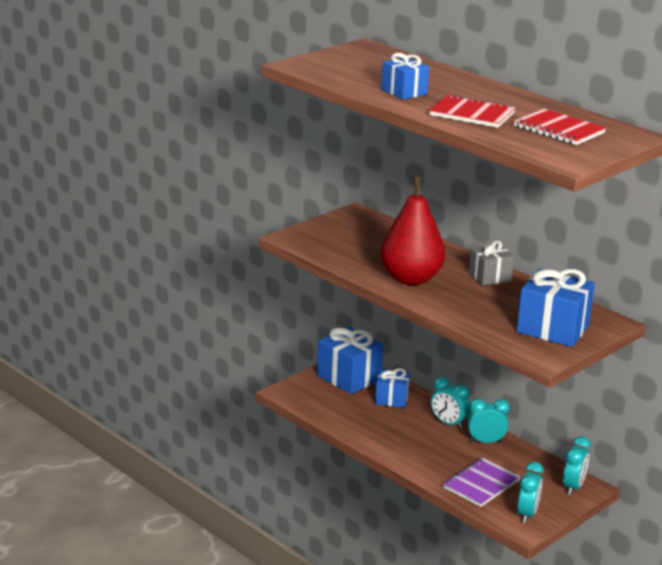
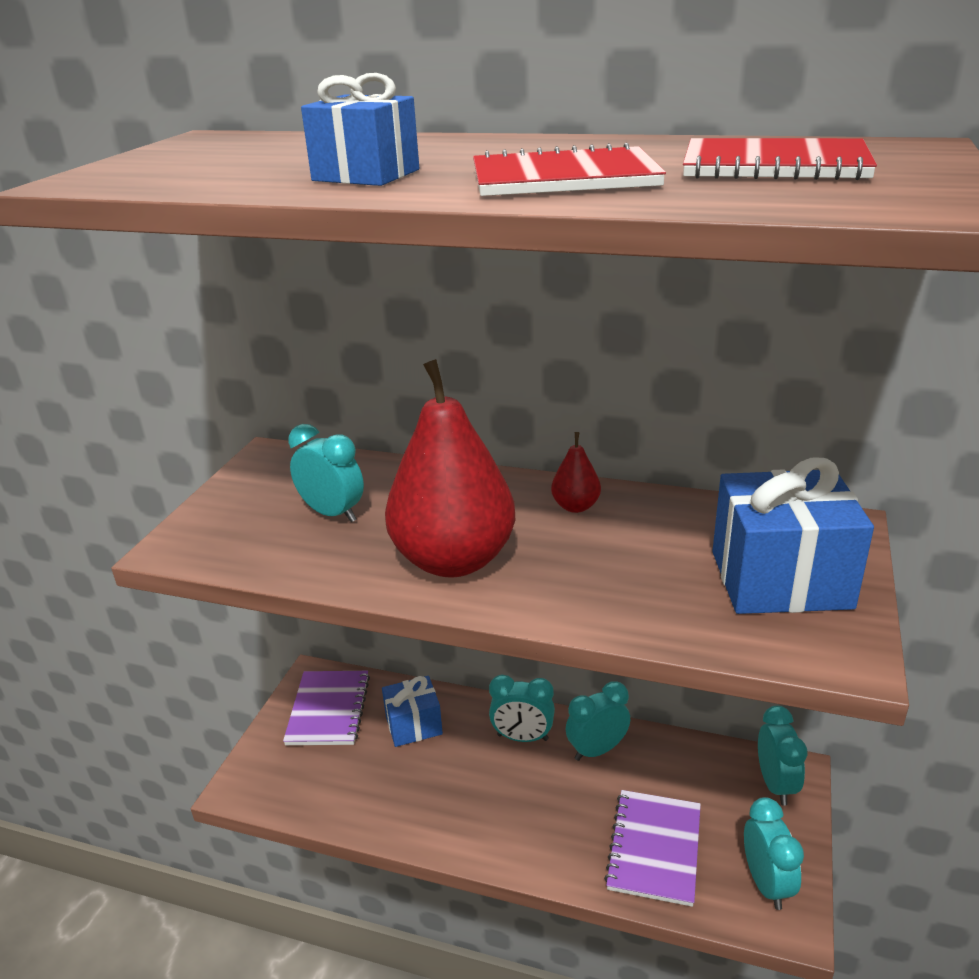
camera: 25 degrees left, 5 degrees up
(349, 377) = (328, 710): blue gift -> purple notebook
(370, 246) = (332, 513): none -> turquoise clock
(489, 277) = (575, 506): grey gift -> red pear

